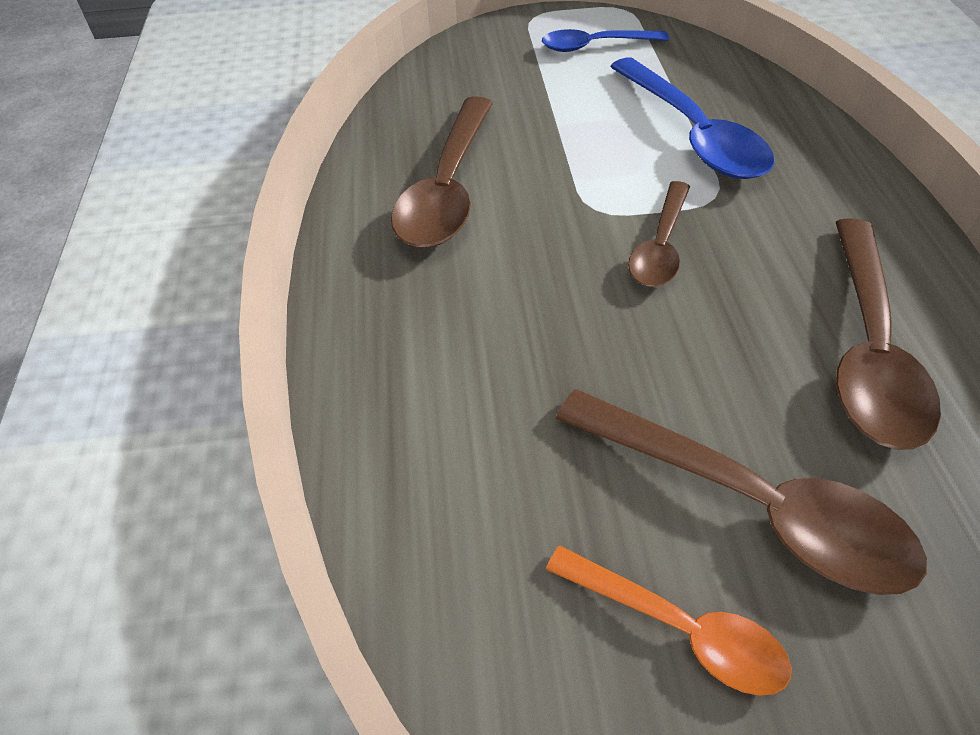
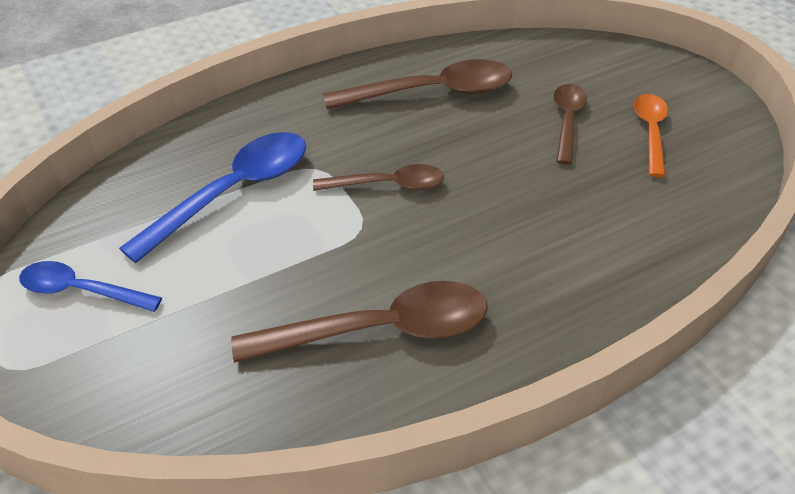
camera: 115 degrees left, 5 degrees down
(595, 46) = (81, 291): blue spoon -> blue spoon turned 135 degrees clockwise
(747, 502) = (567, 121): brown spoon -> brown spoon, size x0.61

